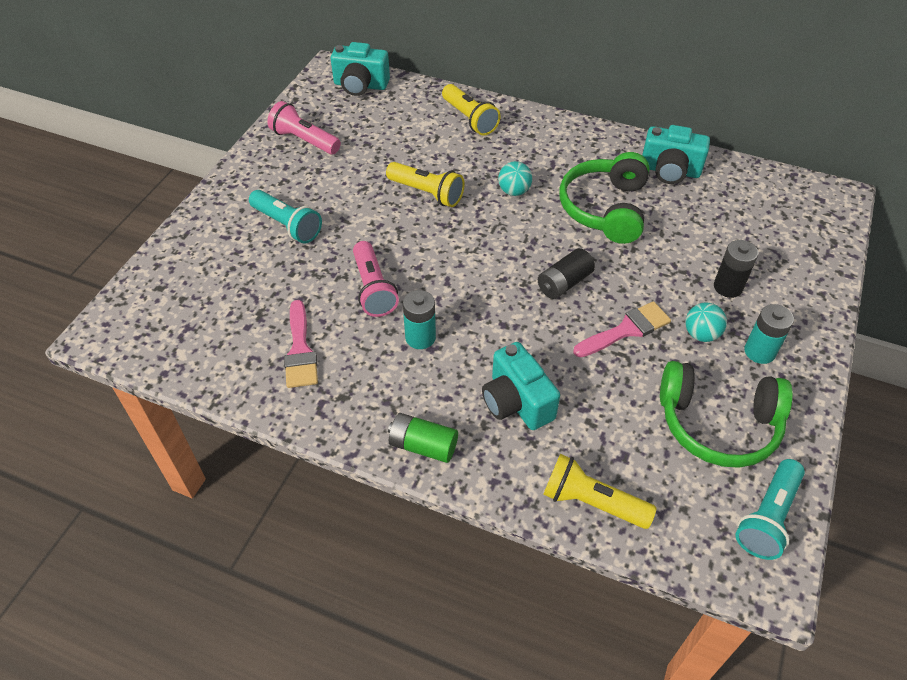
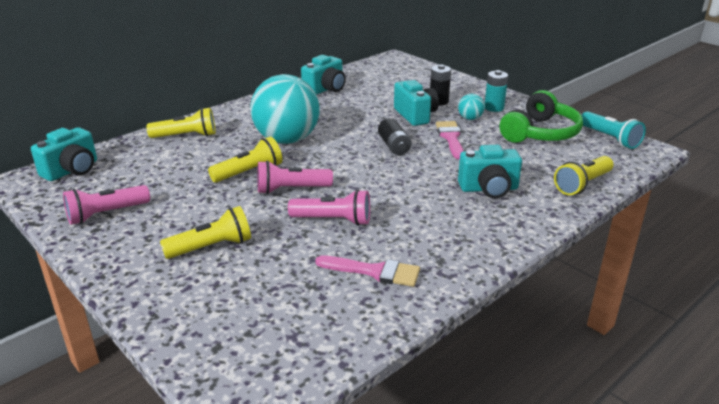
camera: 65 degrees left, 20 degrees down
(287, 225) = (211, 247): turquoise flashlight -> yellow flashlight
(413, 236) = (291, 189): none -> pink flashlight
(420, 337) = (403, 211): turquoise battery -> none
(423, 446) = (509, 234): green battery -> none
(514, 191) = (287, 140): turquoise ball -> turquoise ball, size x2.42
(605, 209) = (338, 116): green headphones -> none
(664, 276) = (415, 115): none -> turquoise camera

